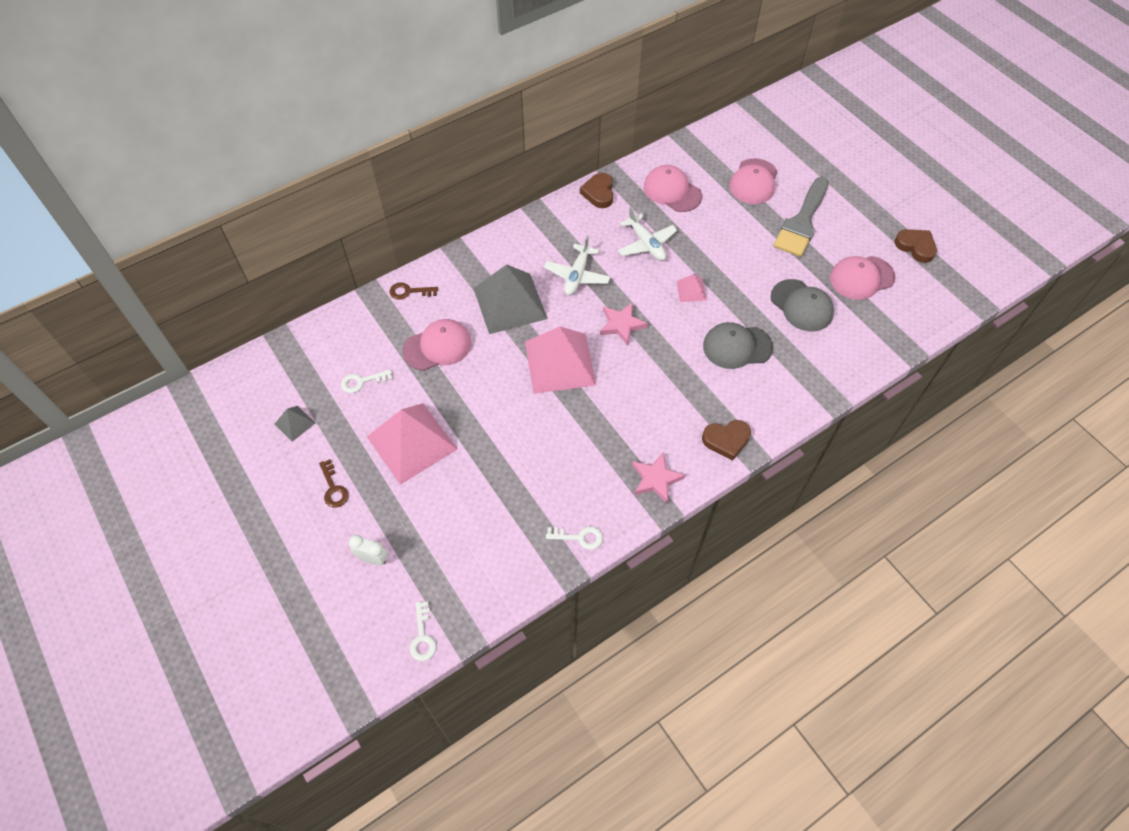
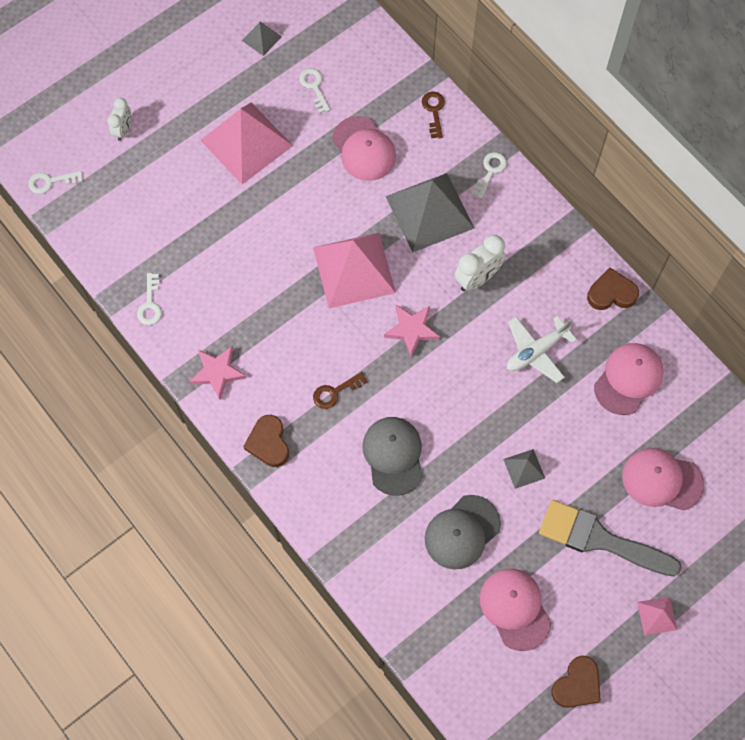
camera: 85 degrees right, 10 degrees up
(333, 488) = (193, 85): brown key -> brown key (335, 392)
(477, 258) = (490, 171): none -> white key
(577, 275) = (477, 278): white plane -> white clock
(691, 290) = (470, 404): pink pyramid -> pink pyramid (657, 616)
(746, 261) = (524, 468): none -> grey pyramid

